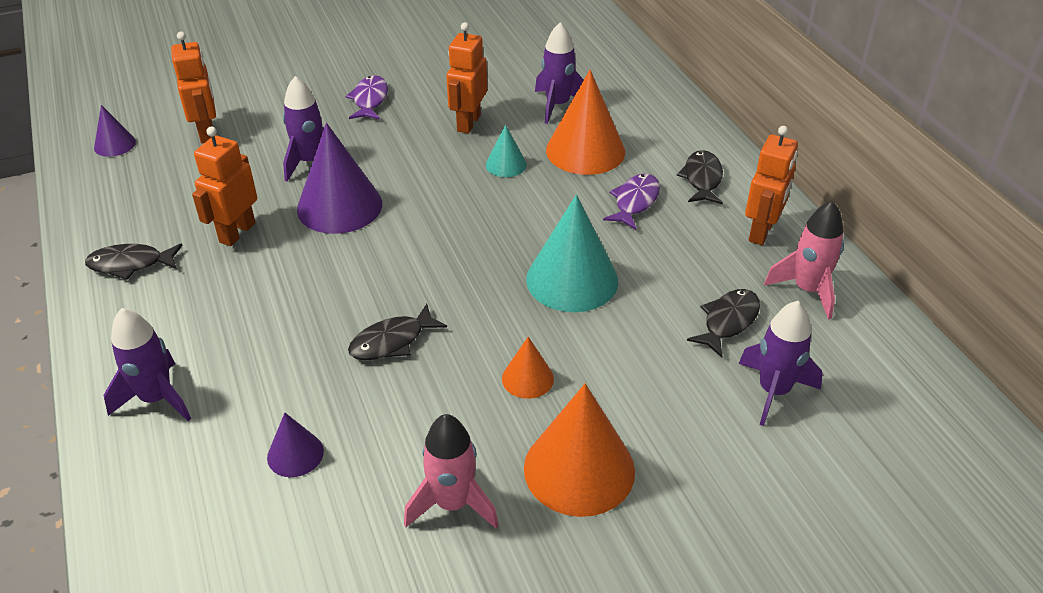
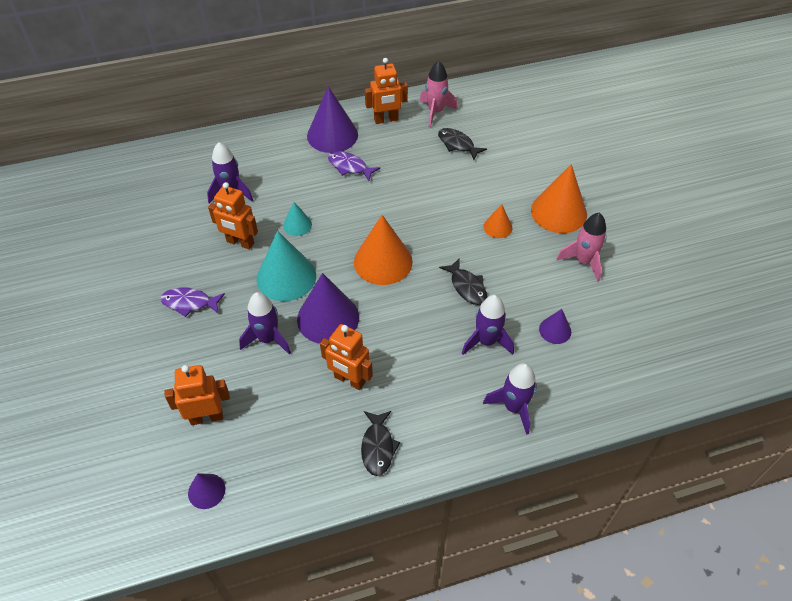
camera: 85 degrees left, 10 degrees up
(572, 280) = (419, 202): turquoise cone -> turquoise cone (286, 277)
(585, 151) = (290, 184): orange cone -> orange cone (383, 261)
(702, 179) = (332, 135): black fish -> purple cone
(761, 232) = (386, 120): orange robot -> orange robot turned 135 degrees clockwise
(773, 391) = (507, 137): purple rocket -> purple rocket (486, 341)

